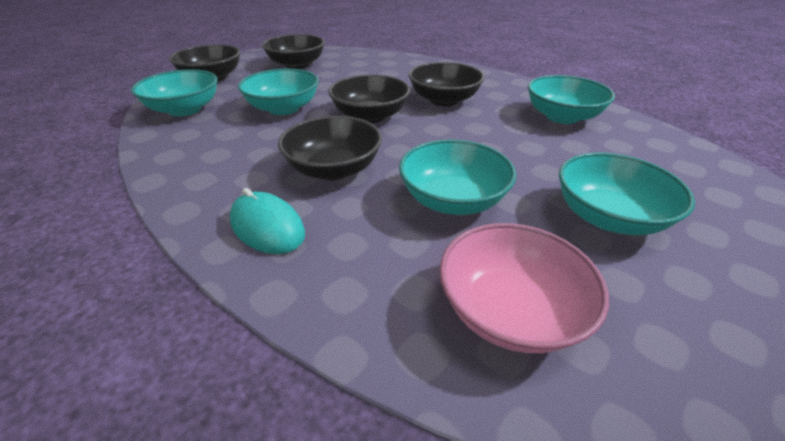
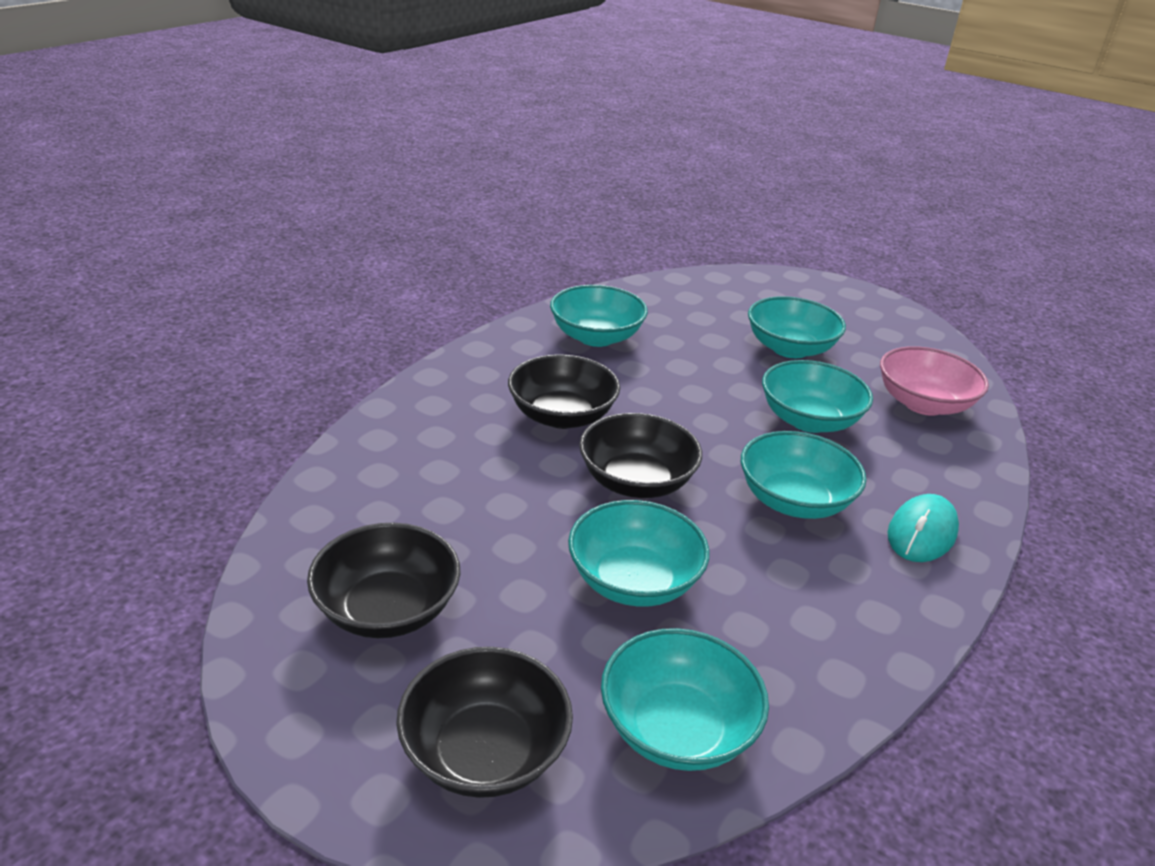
camera: 100 degrees left, 5 degrees down
(334, 169) = (794, 501): black bowl -> turquoise bowl

